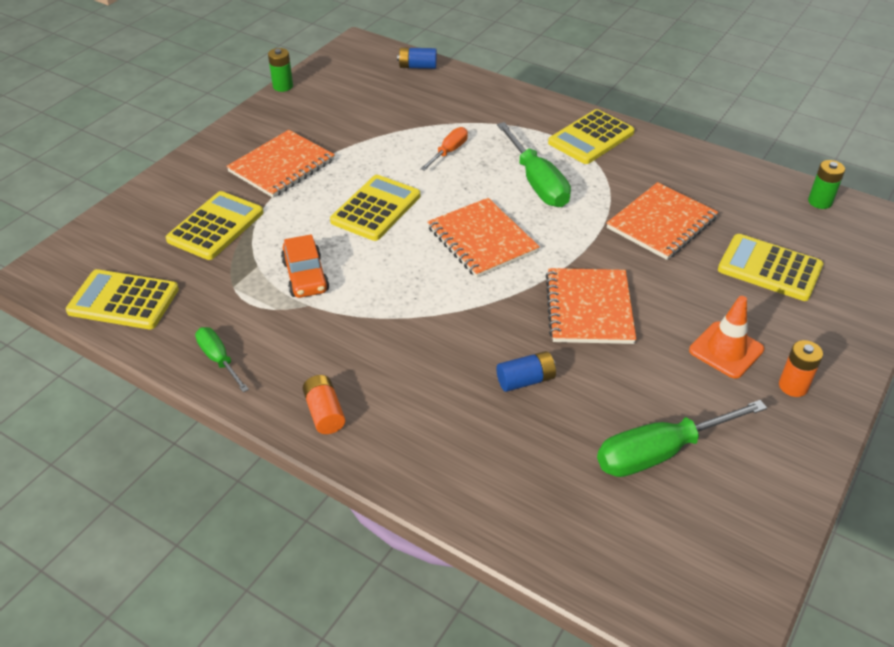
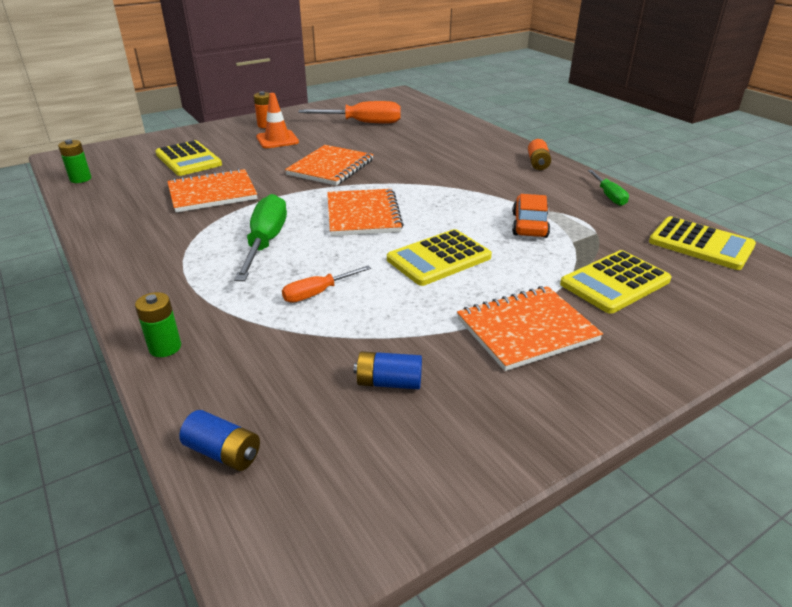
camera: 155 degrees left, 10 degrees down
(283, 86) = (486, 487): green battery -> green battery (165, 347)
(525, 380) = (405, 152): blue battery -> blue battery (389, 382)
(591, 138) = (156, 267): yellow calculator -> none
(659, 453) = (364, 123): green screwdriver -> orange screwdriver

